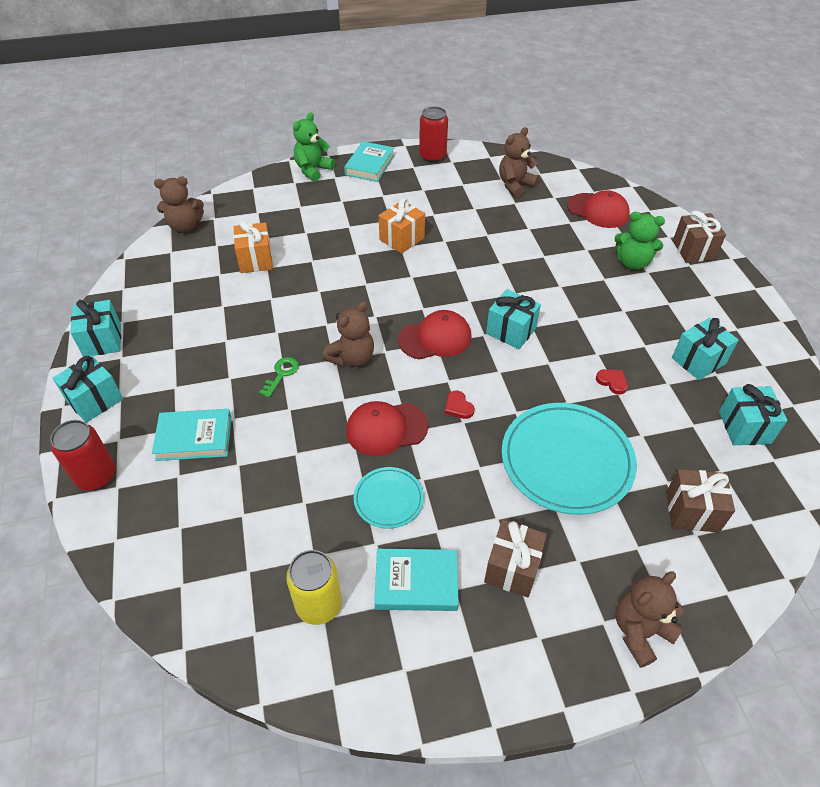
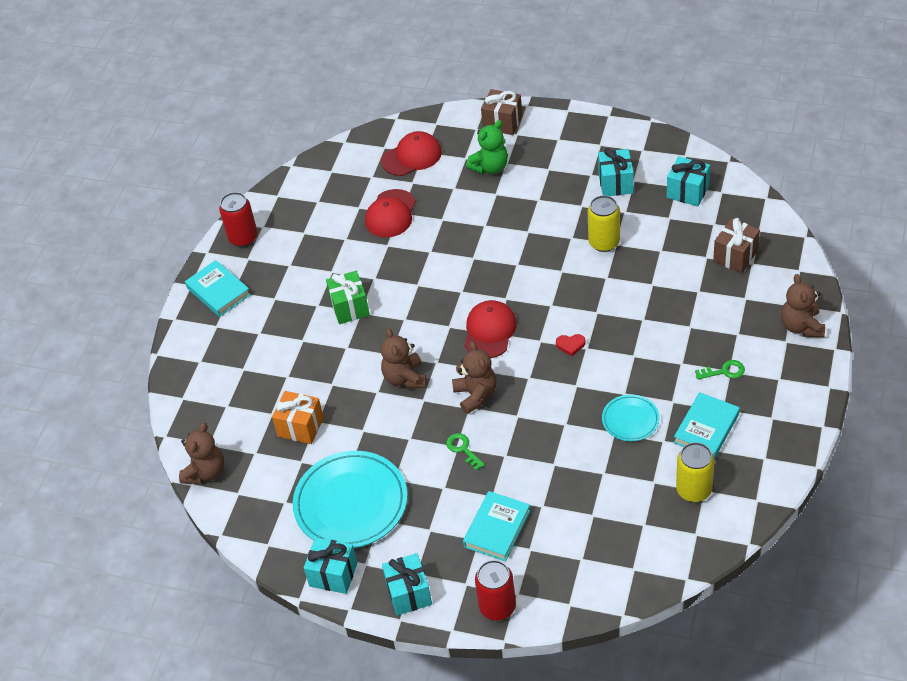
camera: 55 degrees left, 0 degrees up
(313, 170) = (191, 340): green teddy bear -> none
(386, 428) = (564, 398): red cap -> red cap (390, 214)
(402, 239) = (350, 307): orange gift -> green gift
(511, 331) = (514, 279): turquoise gift -> none
(512, 568) = (724, 371): brown gift -> green key
(515, 185) = (334, 196): brown teddy bear -> brown teddy bear (405, 378)
(566, 460) = (657, 303): turquoise plate -> turquoise plate (351, 503)
(612, 382) = (604, 242): red heart -> yellow can

